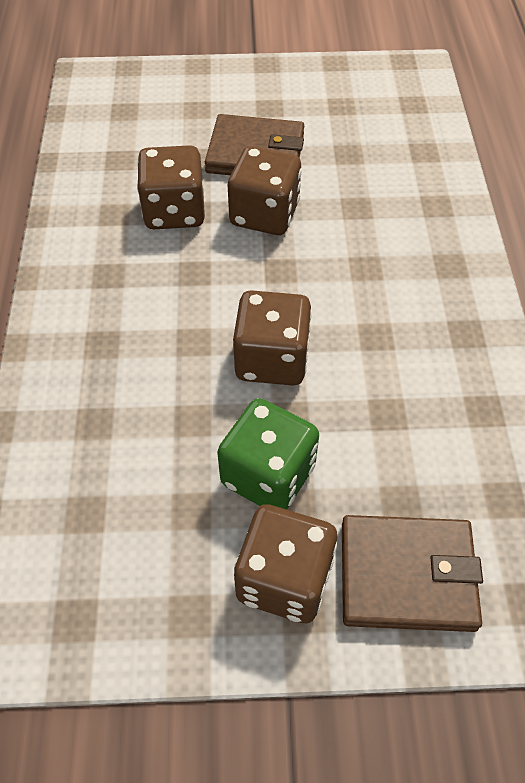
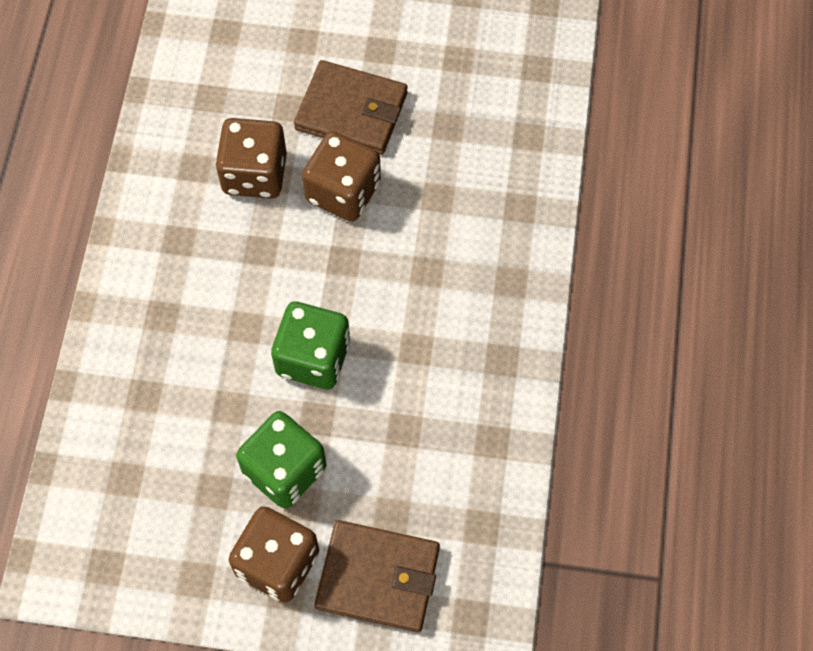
camera: 10 degrees right, 10 degrees up
(272, 359) = (313, 358): brown dice -> green dice

